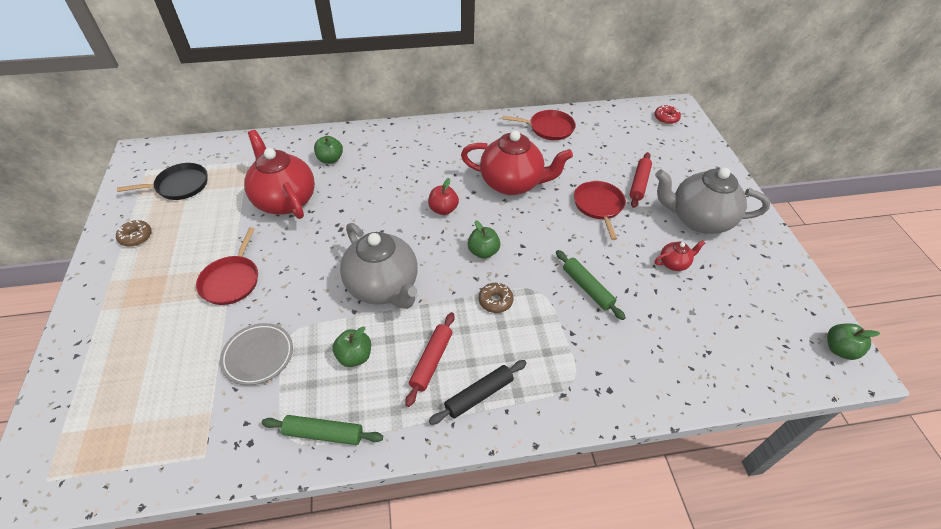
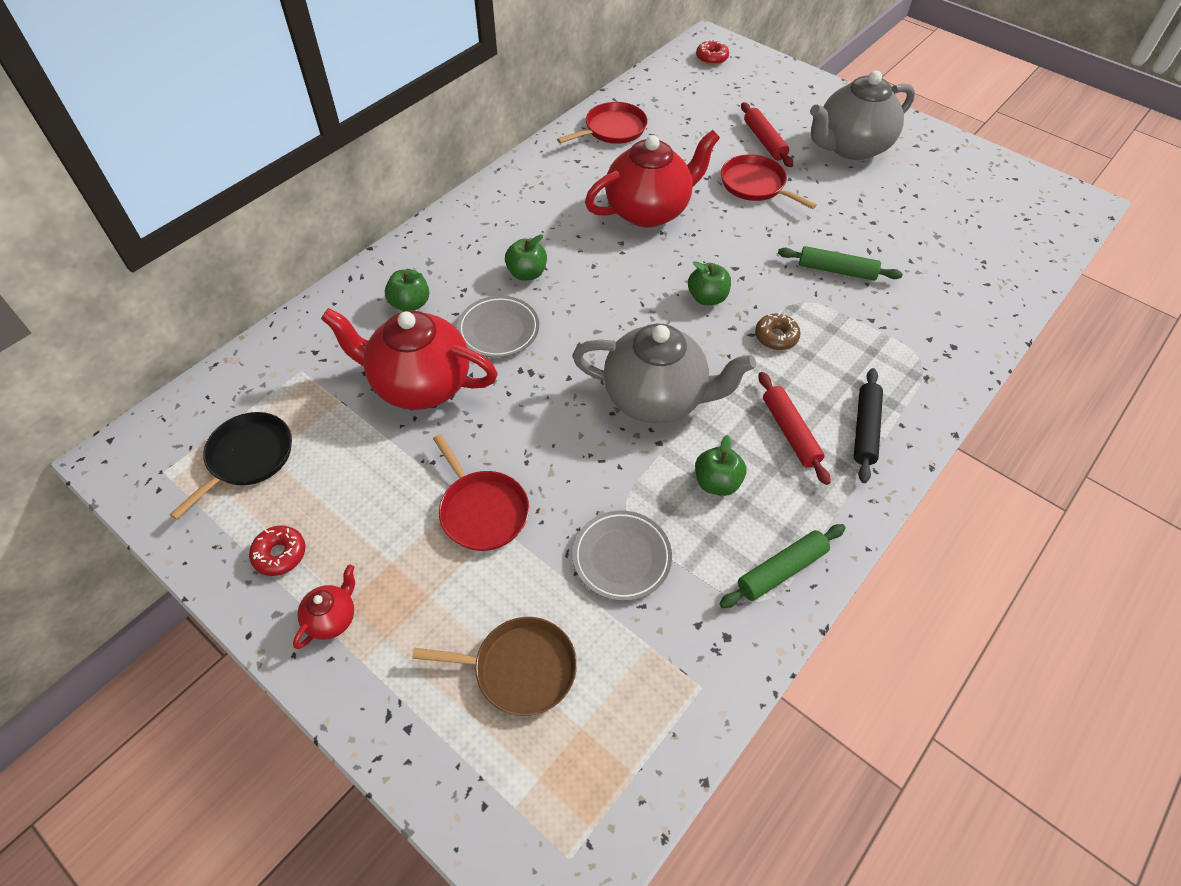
camera: 40 degrees left, 5 degrees up
(136, 237) = (280, 554): brown donut -> red donut
(147, 370) = (520, 669): none -> brown pan
(353, 198) = (498, 330): none -> grey plate
(443, 209) = (614, 280): red apple -> none
(674, 263) = (877, 201): red teapot -> red teapot (332, 618)
(839, 349) = (1060, 197): green apple -> green apple (527, 273)

